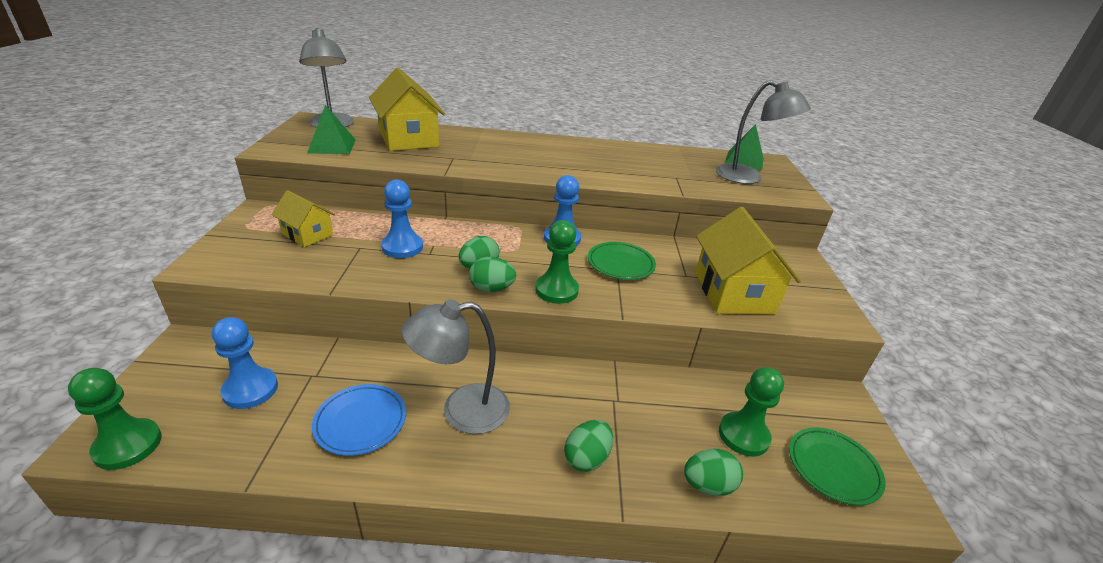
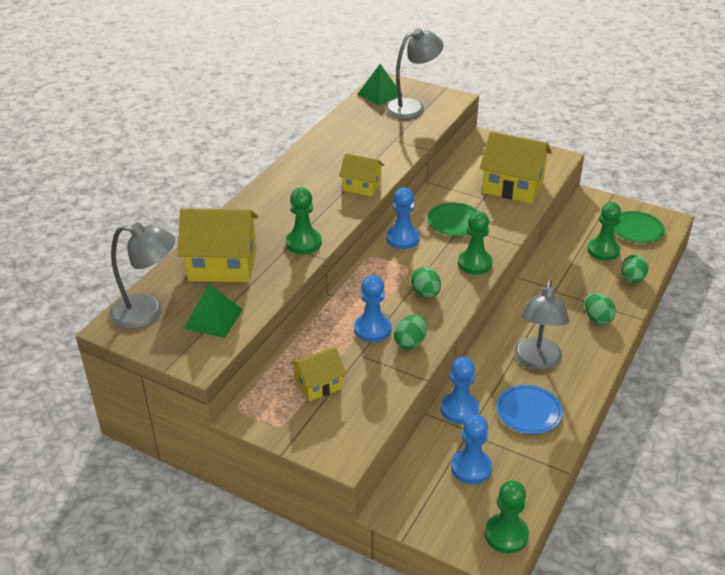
camera: 60 degrees left, 5 degrees up
(350, 360) = (459, 409): none -> blue pawn
(462, 162) = (303, 243): none -> green pawn
(491, 289) = (458, 294): green egg -> green egg (410, 342)
(577, 174) = (362, 186): none -> yellow house

